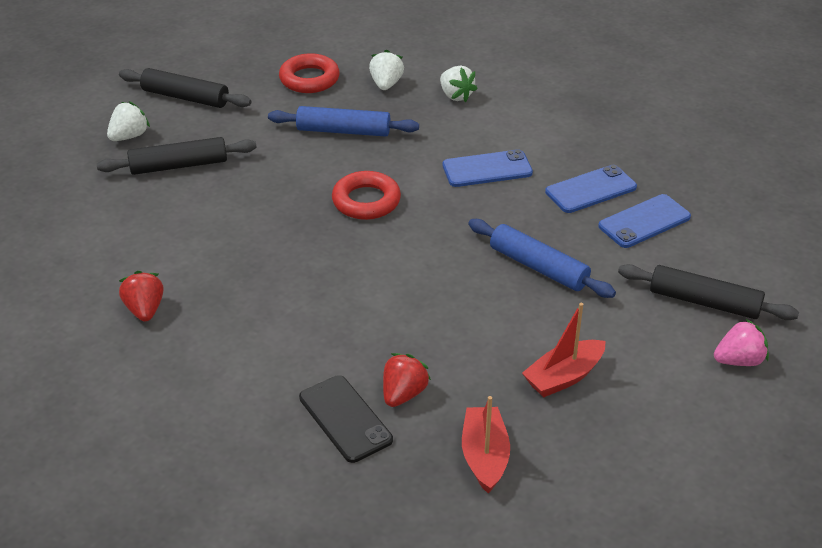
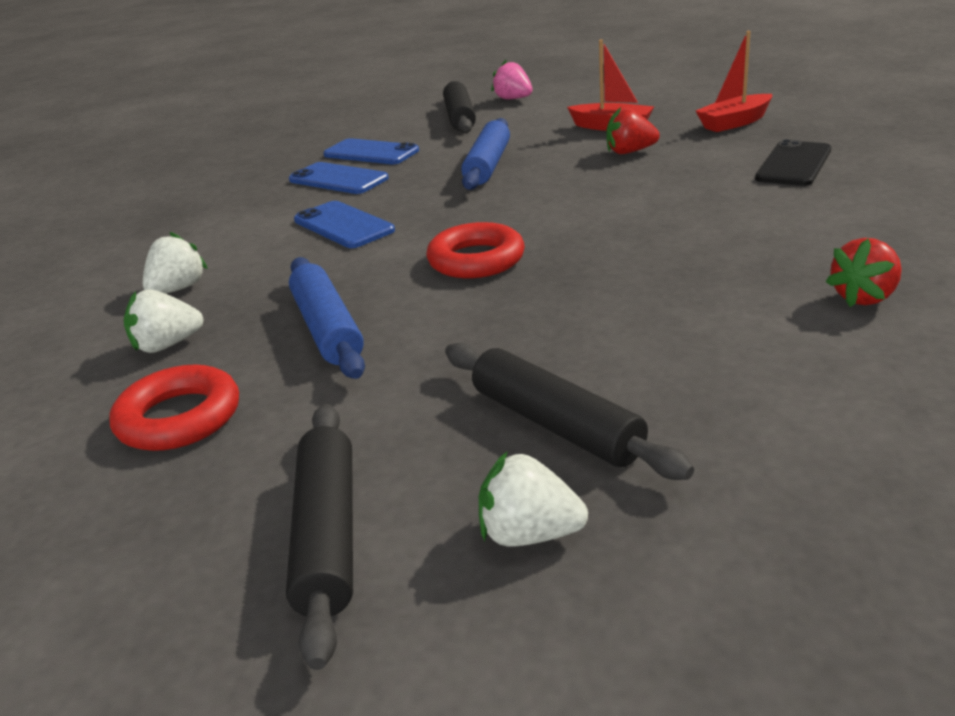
camera: 115 degrees left, 10 degrees down
(403, 394) = (726, 157): red strawberry -> red strawberry (630, 152)

